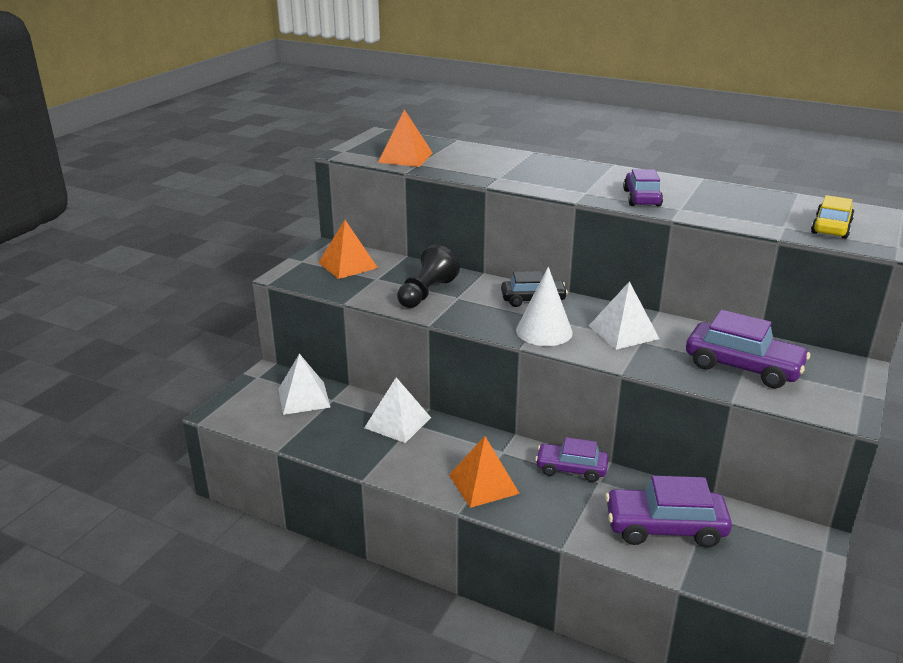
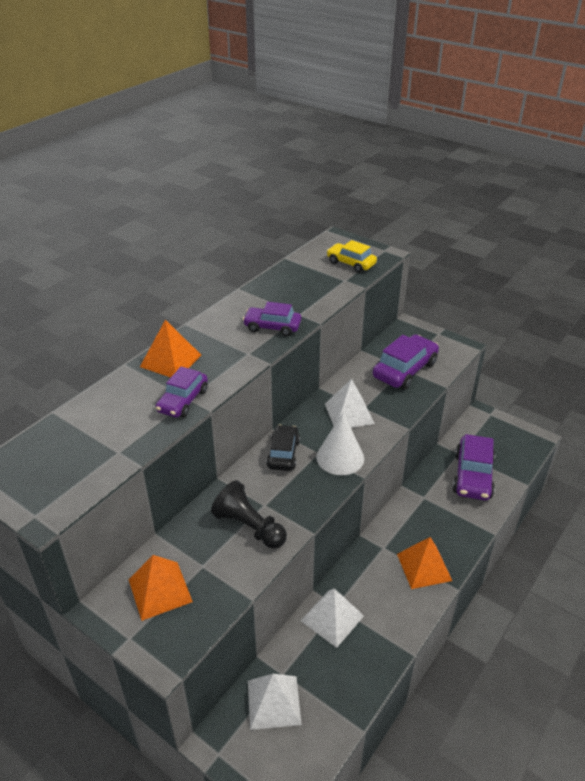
camera: 80 degrees left, 10 degrees up
(405, 157) = (92, 460): orange pyramid -> orange pyramid (170, 360)
(571, 469) = (409, 509): purple car -> purple car (183, 401)

